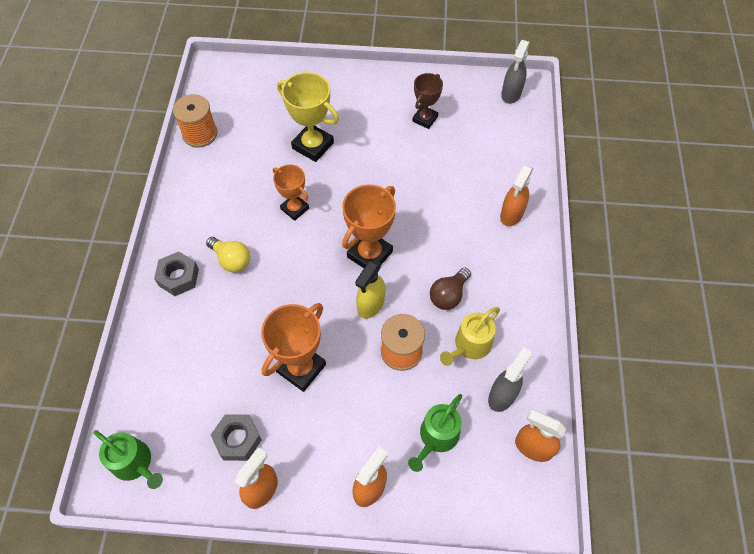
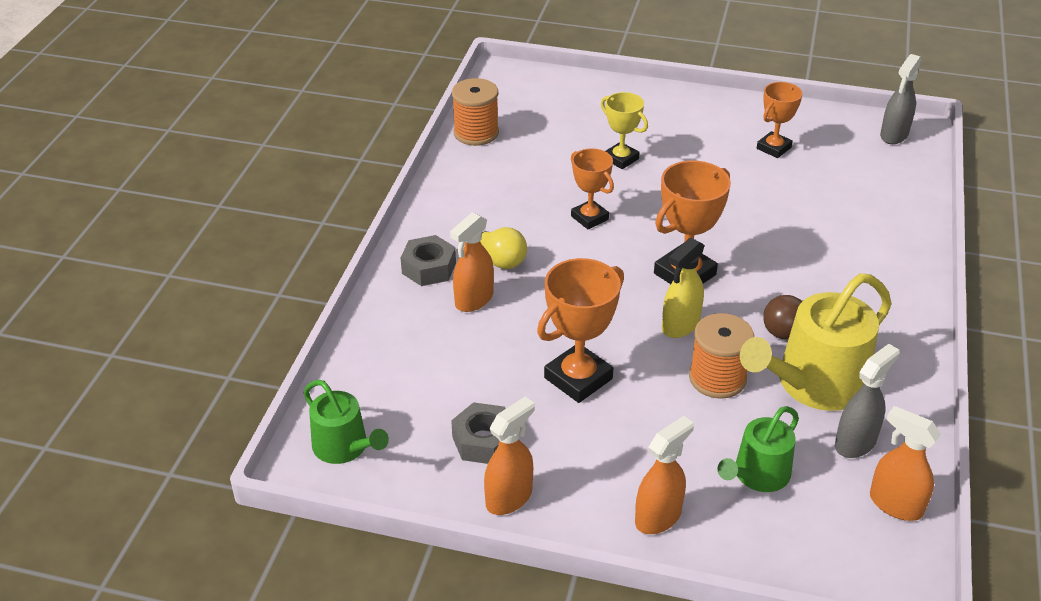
camera: 10 degrees right, 20 degrees down
(313, 145) = (621, 159): yellow trophy -> yellow trophy, size x0.64
(425, 119) = (773, 148): brown trophy -> orange trophy
(470, 345) = (814, 384): yellow watering can -> yellow watering can, size x1.70
(511, 214) = (884, 255): orange spray bottle -> orange spray bottle (474, 300)

